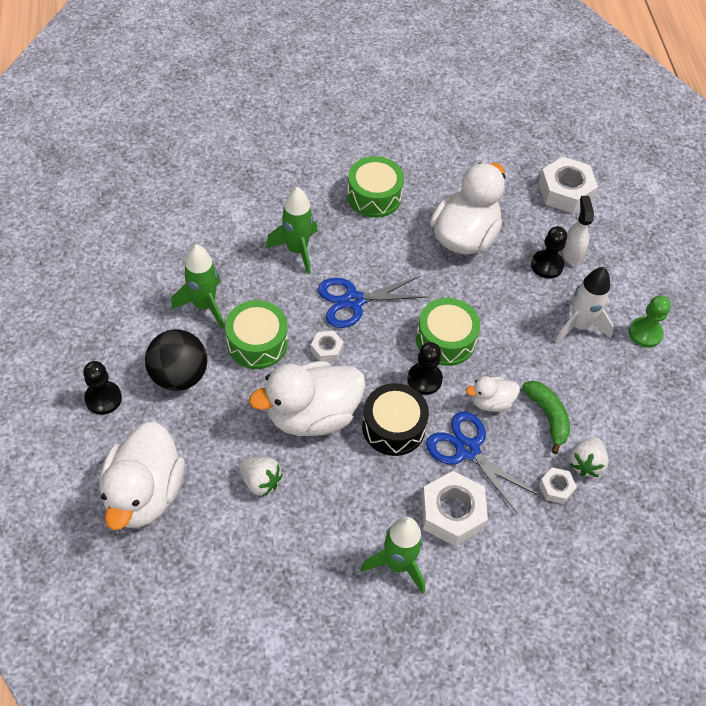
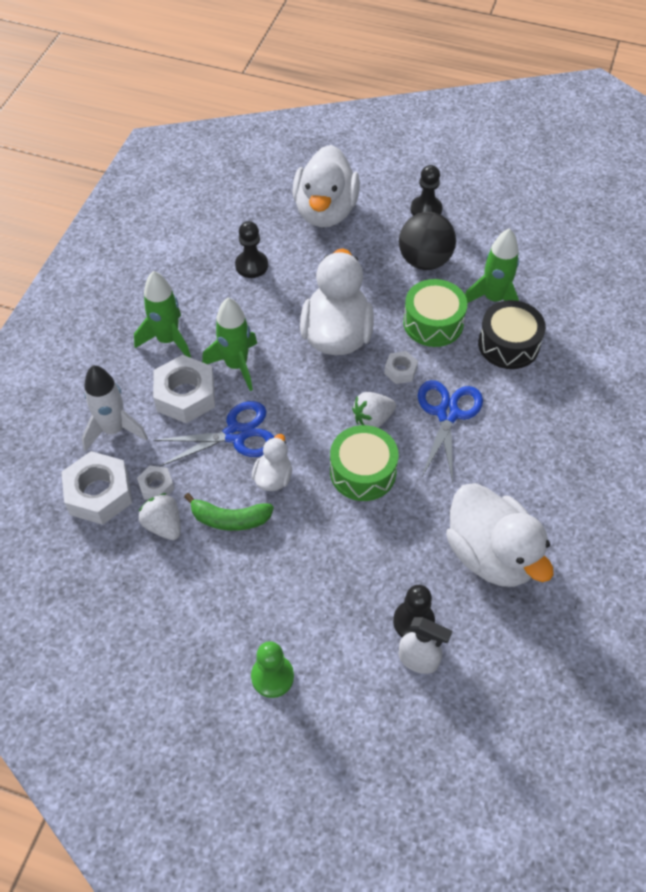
camera: 120 degrees right, 0 degrees up
(144, 493) = (325, 211): white duck -> white duck turned 120 degrees counterclockwise
(260, 481) = (294, 280): white strawberry -> white strawberry (372, 419)
(297, 250) = (533, 391): green rocket -> green rocket (236, 365)
(374, 196) = (585, 490): green drum -> none
(393, 427) = (291, 388): black drum -> black drum (508, 344)
(424, 379) = (327, 434): black pawn -> black pawn (251, 265)
(565, 191) = (519, 710): white nut -> white nut (99, 494)
(579, 326) = (317, 609): white rocket -> white rocket (114, 430)

